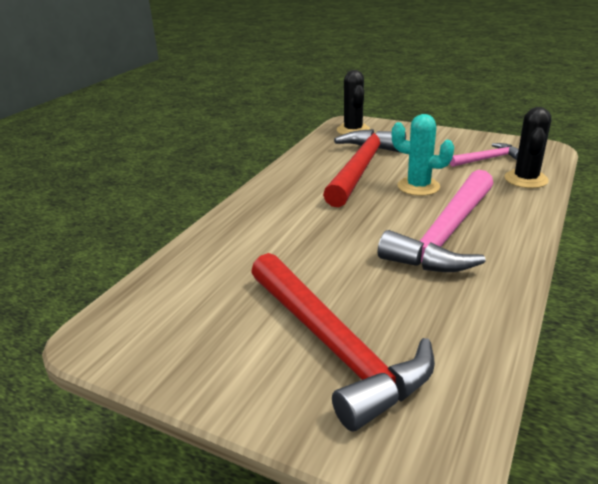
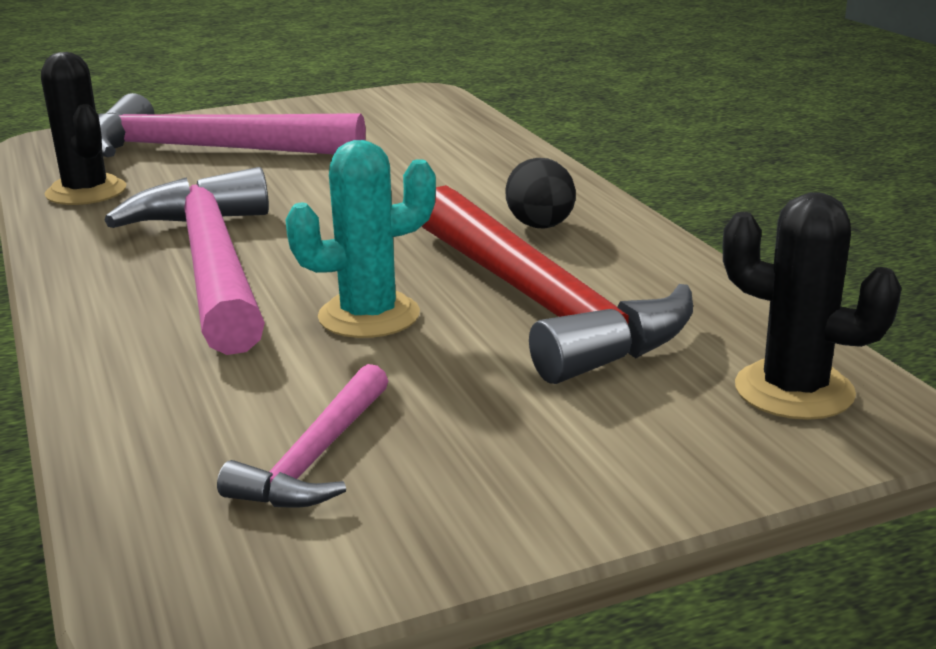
camera: 130 degrees right, 5 degrees down
(297, 192) = (541, 226): none -> black egg
(334, 346) = (207, 150): red hammer -> pink hammer
(526, 179) = (159, 432): black cactus -> black cactus (86, 192)

